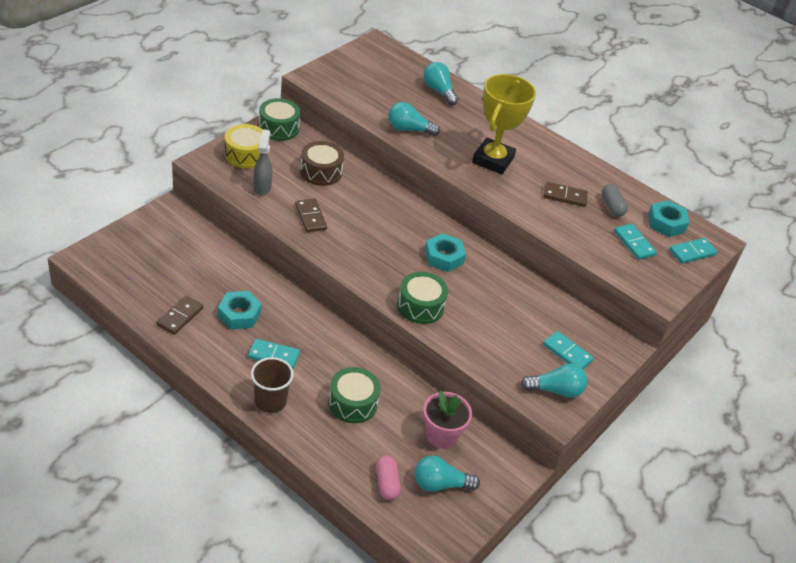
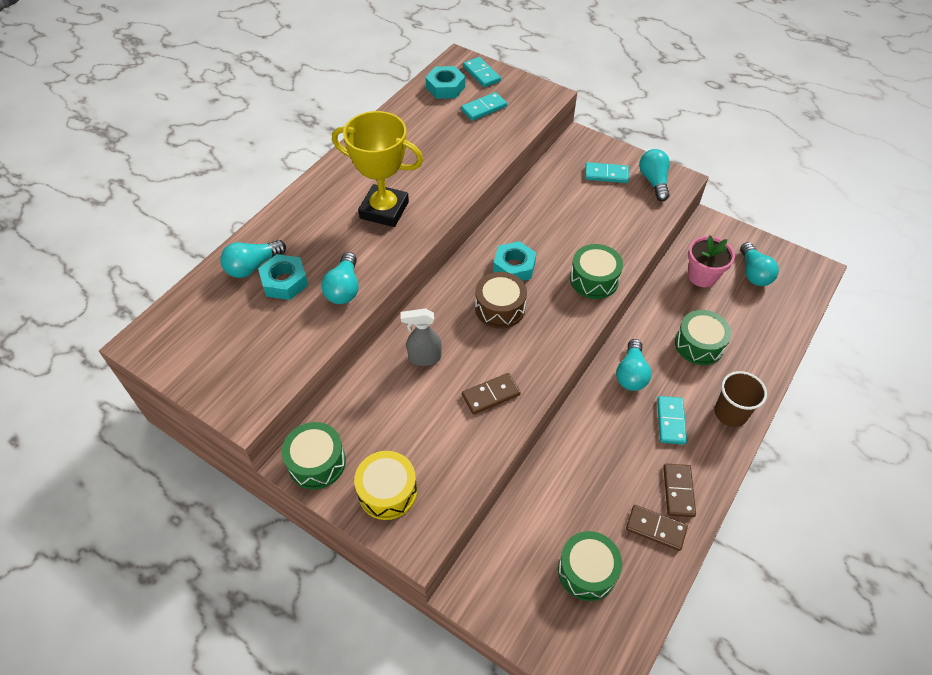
camera: 90 degrees left, 10 degrees up
(162, 269) = (587, 571): none -> green drum
(239, 314) = (627, 466): turquoise nut -> turquoise nut (284, 282)
(262, 187) = (451, 457): grey spray bottle -> grey spray bottle (424, 358)
(321, 172) = (401, 397): brown drum -> brown drum (500, 308)
(330, 343) = (631, 374): none -> turquoise light bulb
(386, 483) = (773, 309): pink capsule -> none
(565, 196) = (429, 154): brown domino -> brown domino (678, 491)
(567, 353) = (606, 174): turquoise domino -> turquoise domino turned 60 degrees clockwise
(612, 207) = (434, 121): grey capsule -> none

